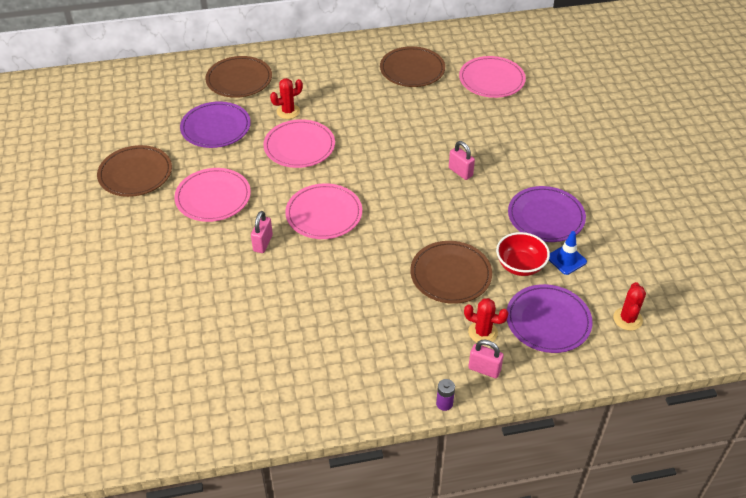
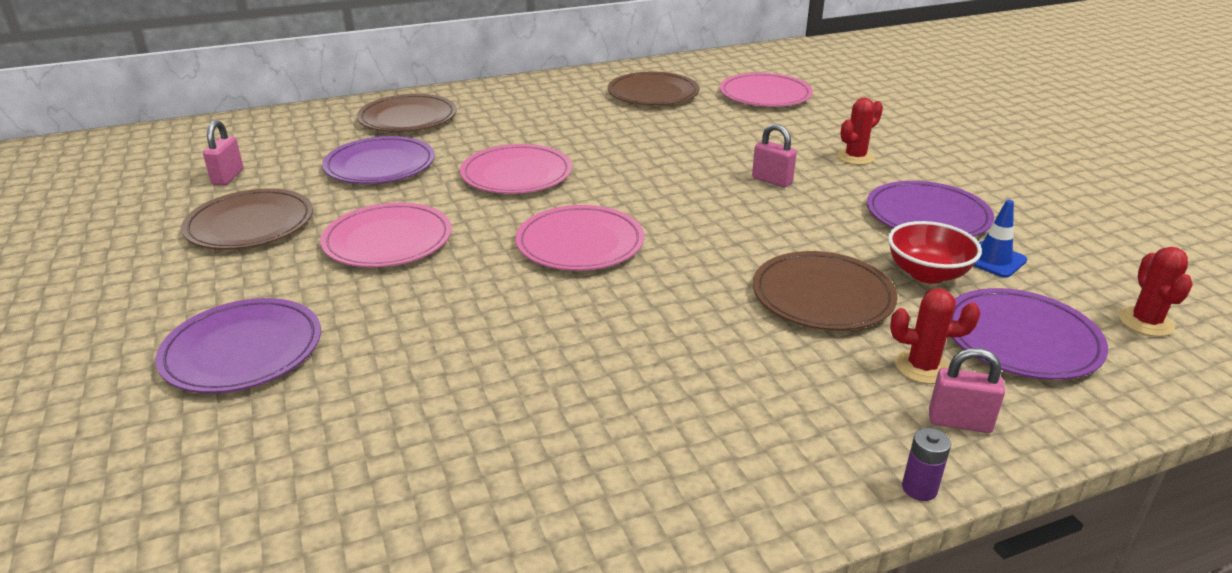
camera: 10 degrees left, 15 degrees down
(130, 271) = (242, 350): none -> purple plate
(263, 243) = (486, 288): pink padlock -> pink padlock (228, 177)
(288, 111) = (489, 142): red cactus -> red cactus (855, 157)

